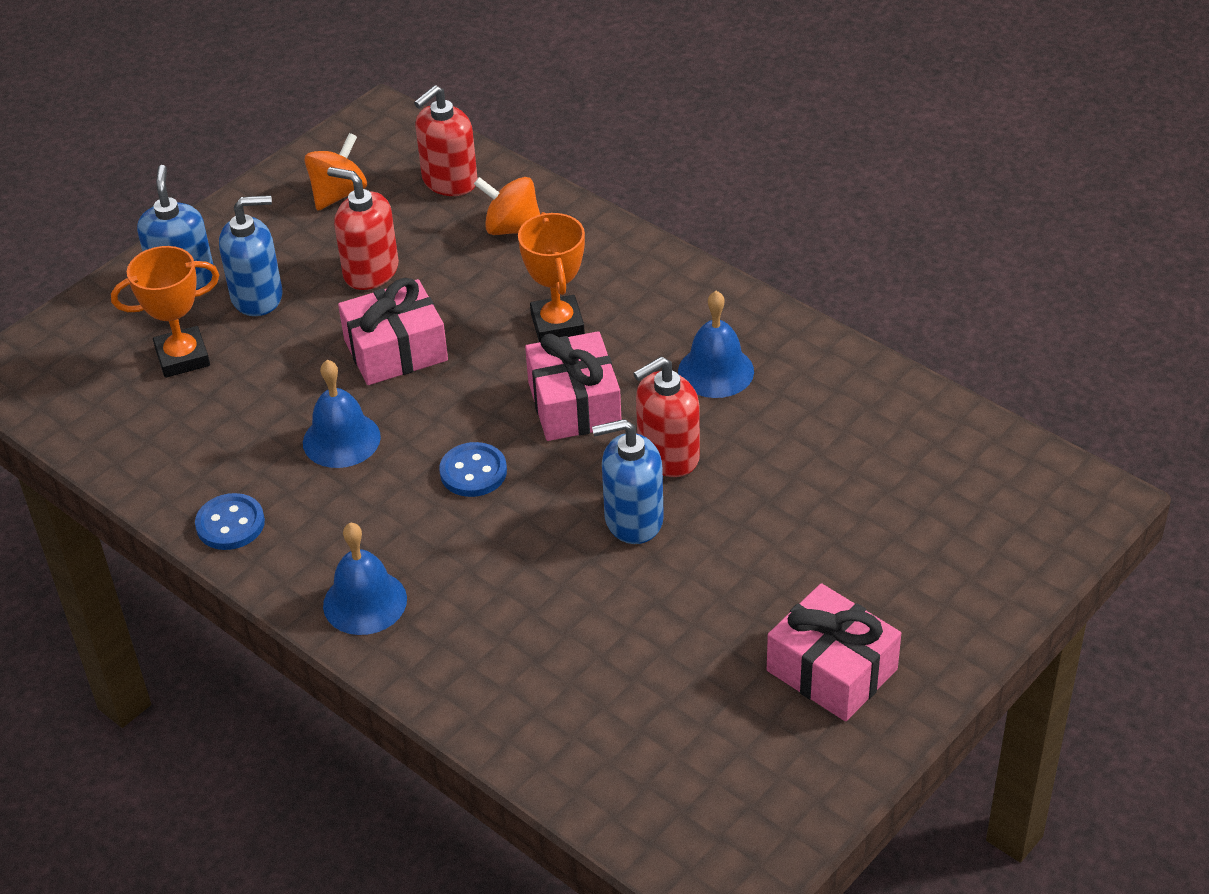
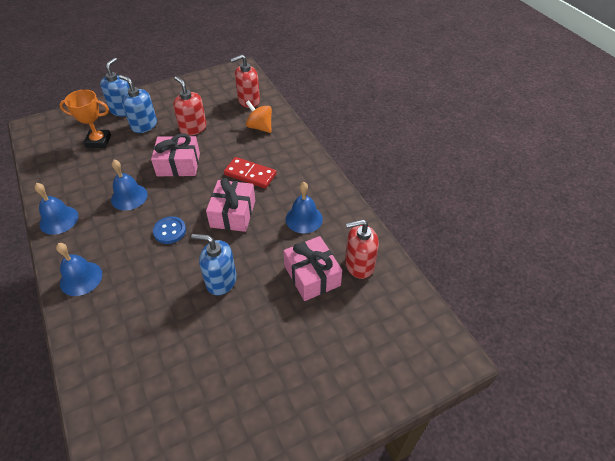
camera: 20 degrees right, 5 degrees up
(230, 524) = (59, 220): blue button -> blue bell
(257, 297) = (144, 125): blue soap dispenser -> blue soap dispenser turned 150 degrees counterclockwise
(339, 194) = (204, 94): orange spinning top -> none
(557, 324) = (250, 174): orange trophy -> red domino
(668, 455) = (257, 253): red soap dispenser -> red soap dispenser (359, 265)
(831, 670) = (262, 407): pink gift -> pink gift (312, 276)

